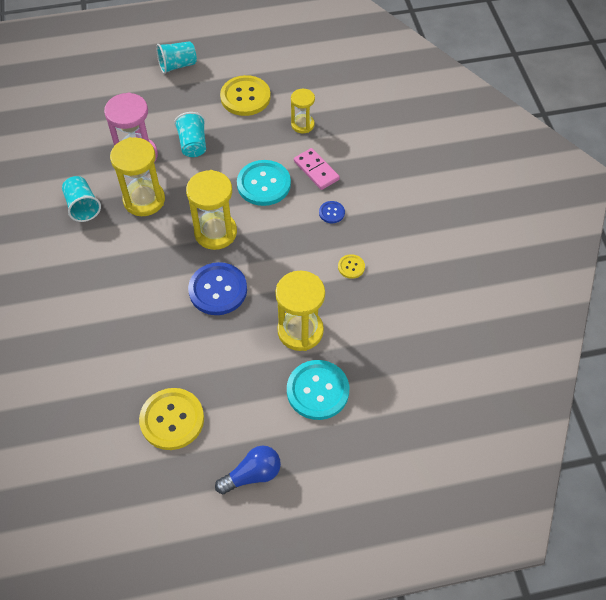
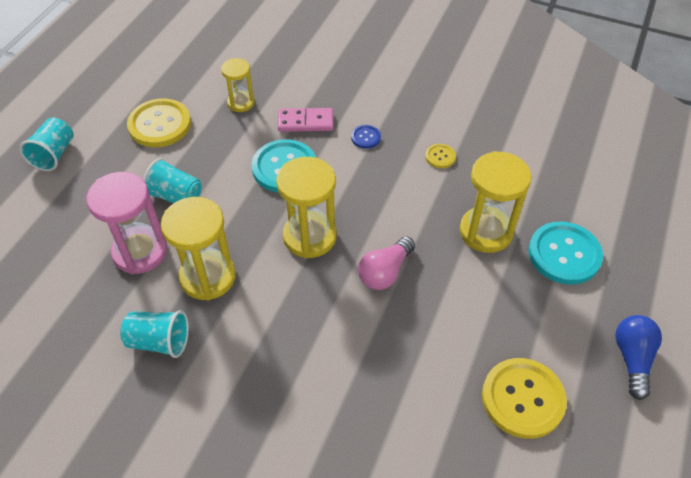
camera: 55 degrees left, 5 degrees down
(218, 290) = (385, 272): blue button -> pink light bulb

